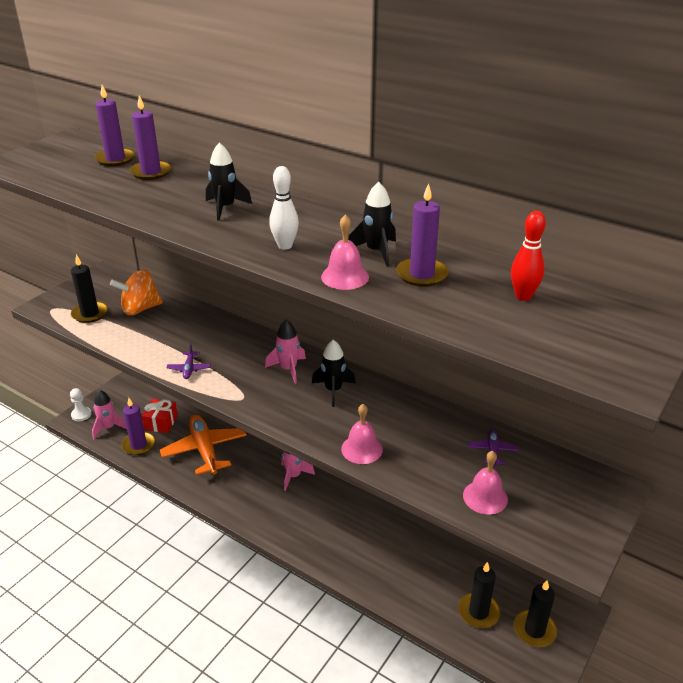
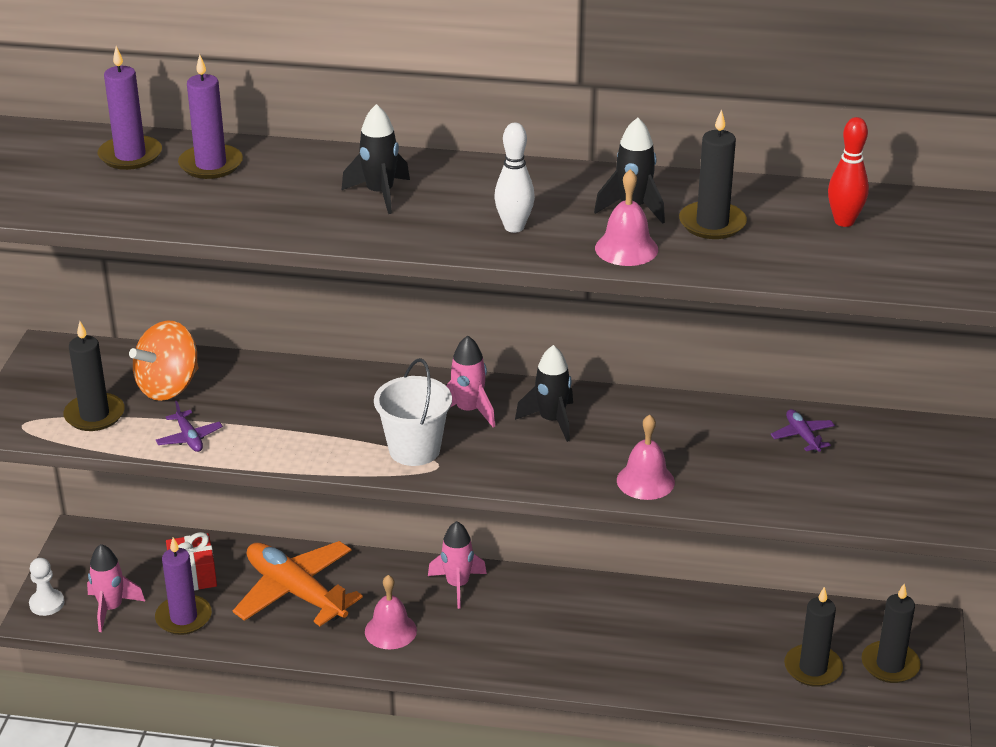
camera: 25 degrees left, 0 degrees up
(189, 369) = (327, 449): purple plane -> purple plane (189, 438)
(237, 384) = (414, 450): none -> white bucket
(421, 275) = (712, 224): purple candle -> black candle
(485, 497) = (829, 490): pink bell -> pink bell (390, 631)

